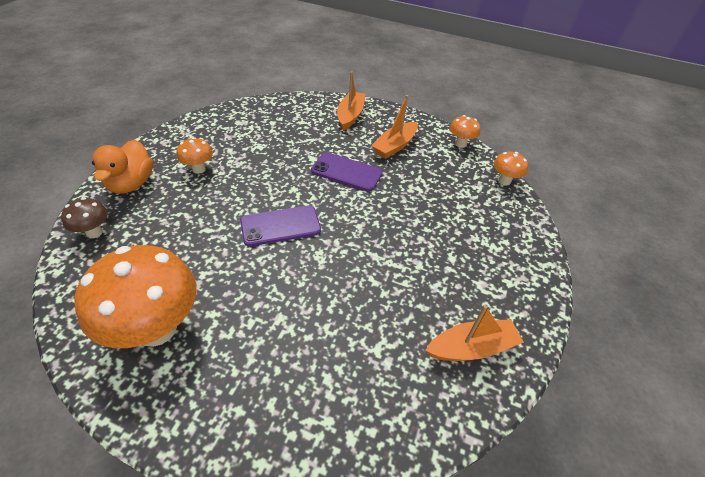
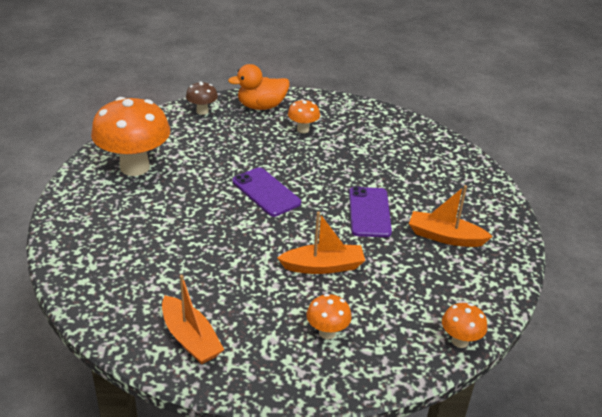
camera: 70 degrees right, 10 degrees down
(350, 115) = (469, 192): orange boat -> orange boat (323, 266)
(460, 144) = (501, 291): orange mushroom -> orange mushroom (327, 332)

